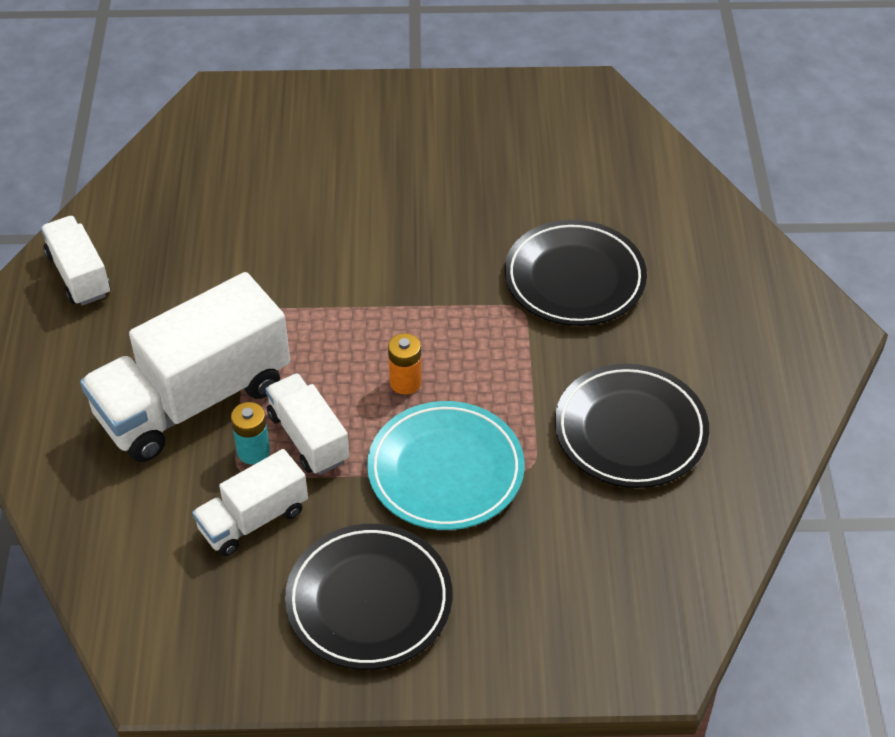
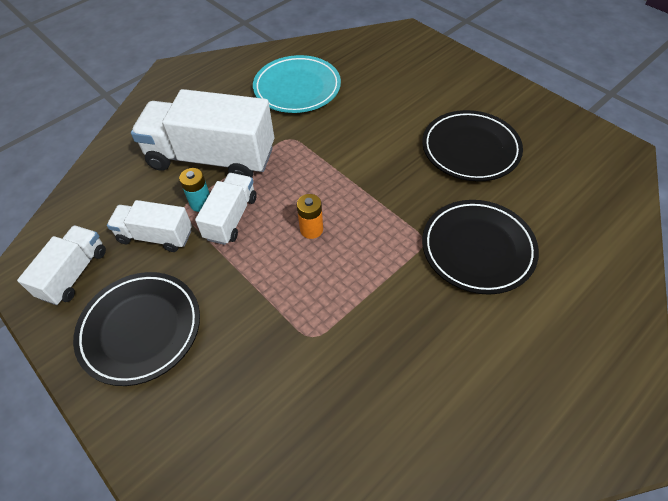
camera: 50 degrees right, 5 degrees up
(79, 275) = (246, 70): white truck -> white truck (74, 273)
(445, 470) = (267, 295): turquoise plate -> turquoise plate (297, 88)
(630, 431) = (396, 371): black plate -> black plate (470, 149)

